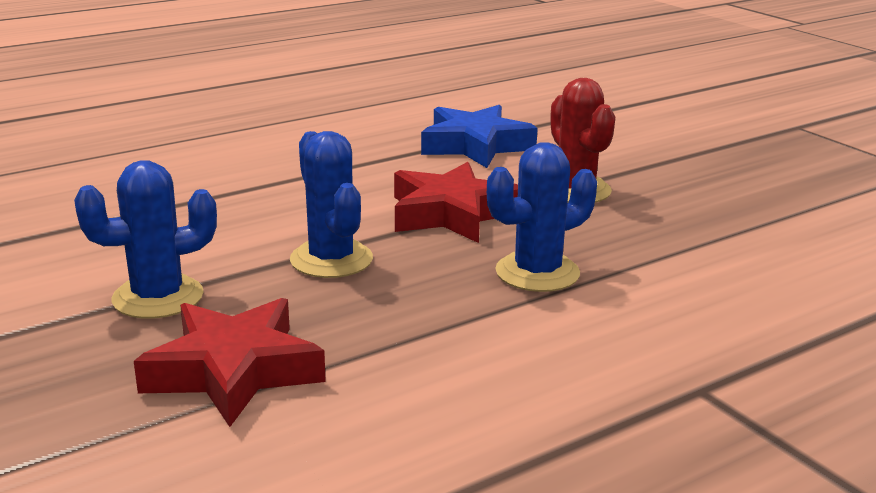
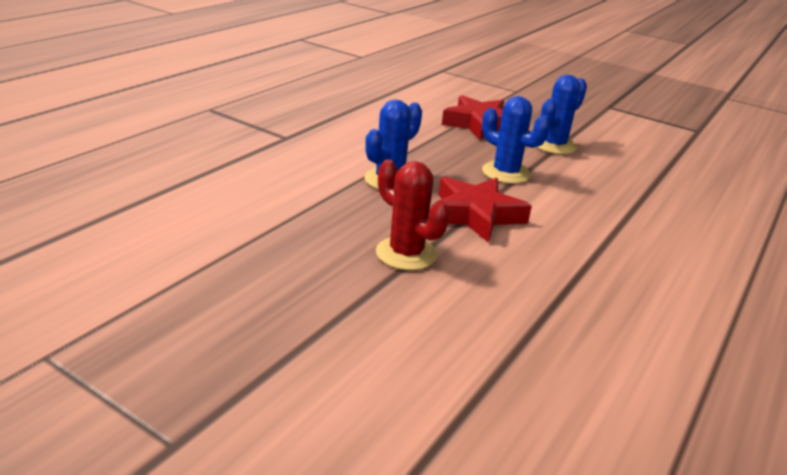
camera: 155 degrees right, 5 degrees up
(475, 145) = (534, 301): blue star -> none

